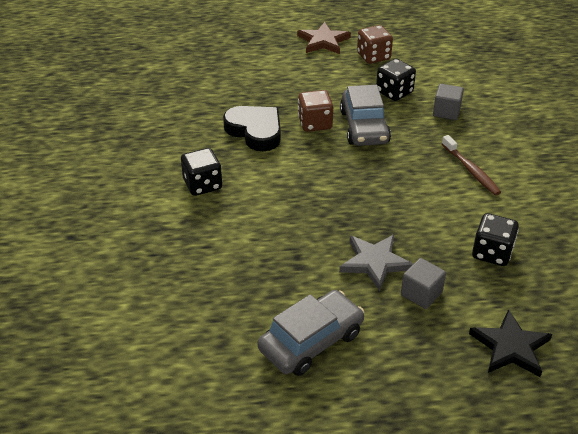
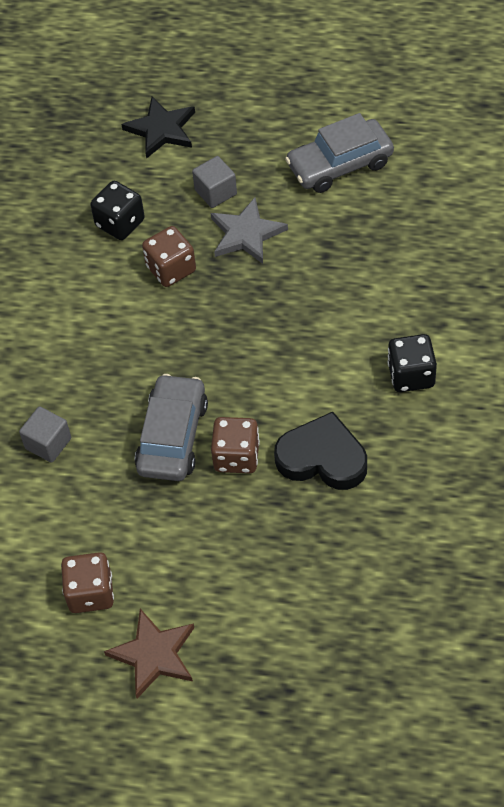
camera: 160 degrees left, 15 degrees up
(255, 131) = (322, 458): black heart -> black heart turned 135 degrees clockwise
(394, 92) = (99, 499): black dice -> none
(425, 225) = (171, 269): none -> brown dice
(471, 170) = (76, 336): brown toothbrush -> none

